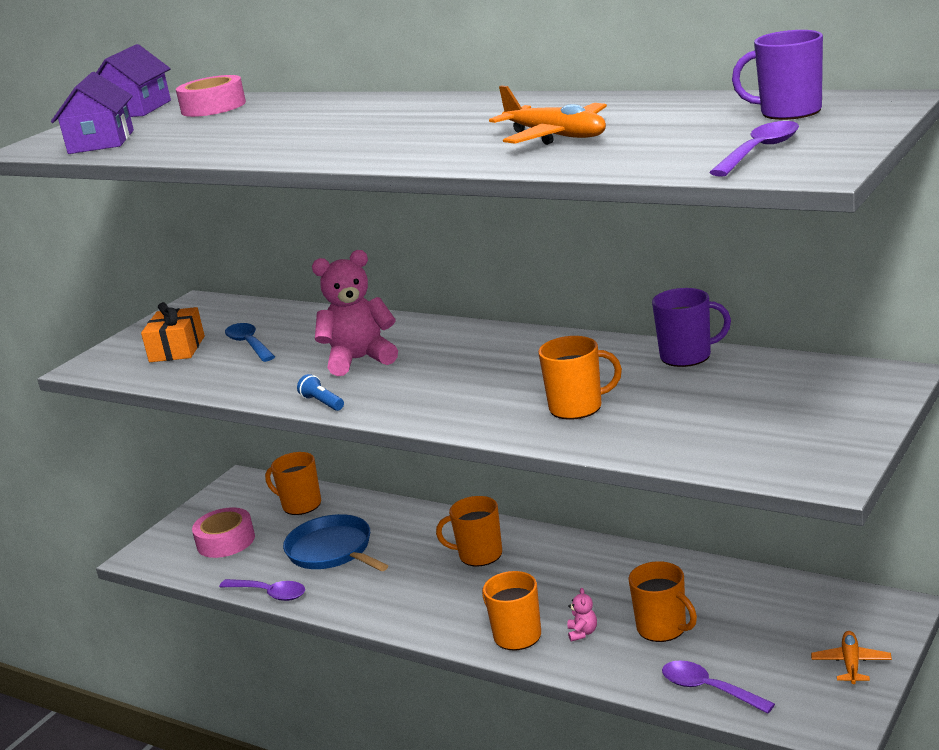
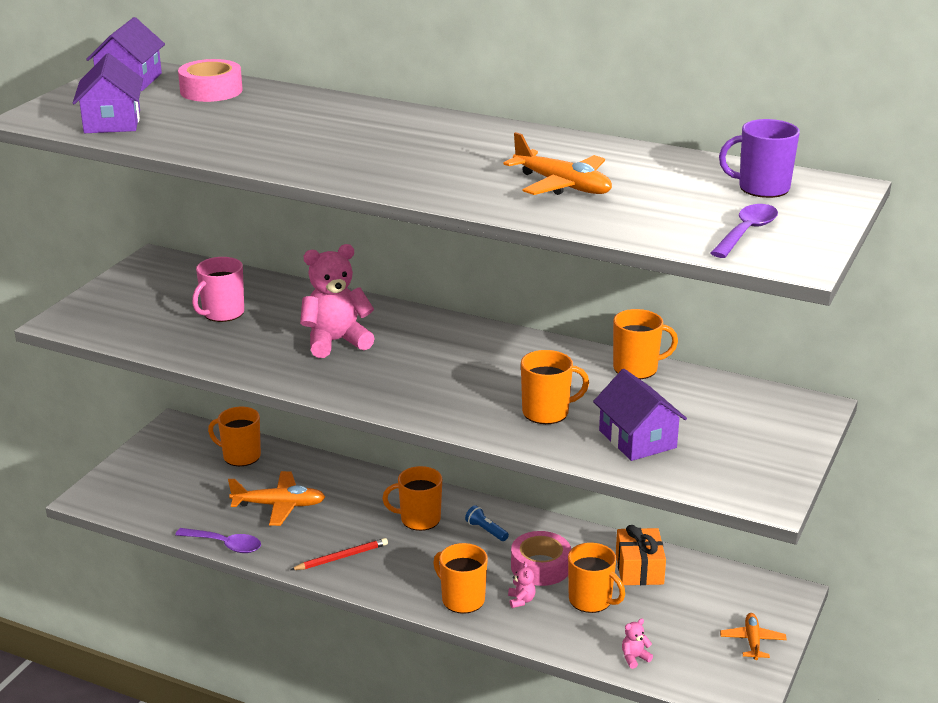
camera: 10 degrees left, 5 degrees up
(177, 349) = (151, 311): orange gift -> orange gift (639, 569)
(226, 541) = (172, 488): pink tape -> pink tape (540, 566)
(249, 344) = (222, 313): blue spoon -> pink mug
(322, 403) = (310, 385): blue flashlight -> blue flashlight (486, 530)
(332, 551) = (279, 505): blue pan -> orange plane
(390, 599) = (341, 557): none -> red pencil
(677, 426) = (637, 439): none -> purple house
(687, 356) = (636, 369): purple mug -> orange mug
(708, 689) = (634, 658): purple spoon -> pink teddy bear

